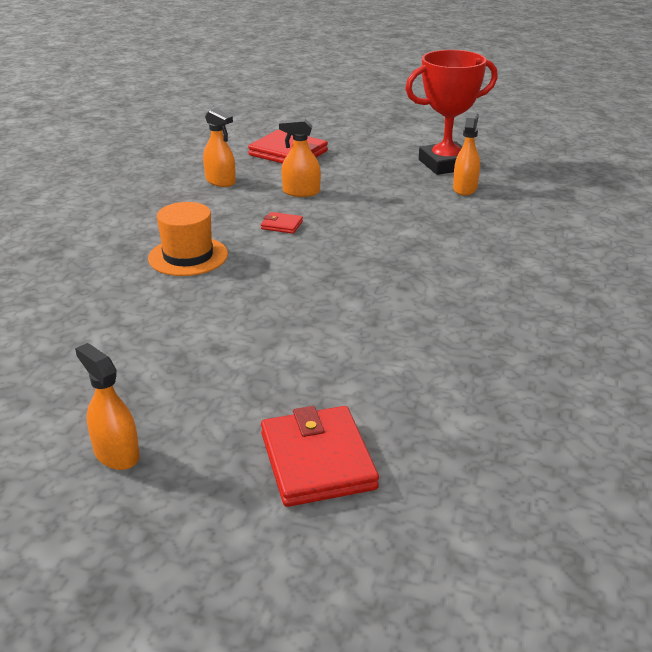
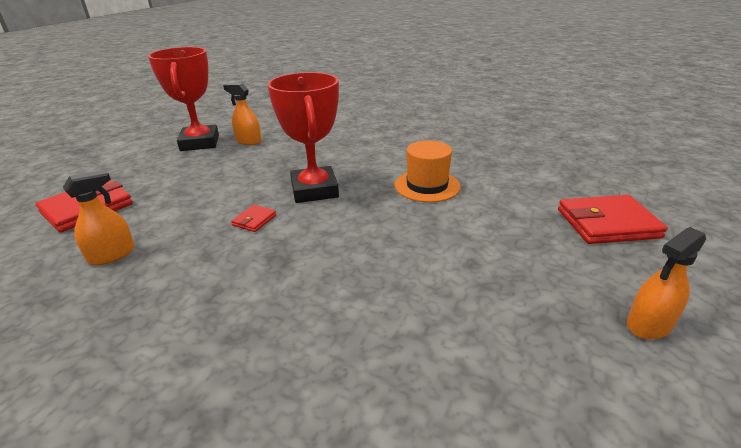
camera: 80 degrees left, 0 degrees up
(188, 256) = (289, 281): orange hat -> orange hat (427, 186)
(301, 192) = (191, 206): orange spray bottle -> none
(351, 246) = (314, 190): none -> red trophy

